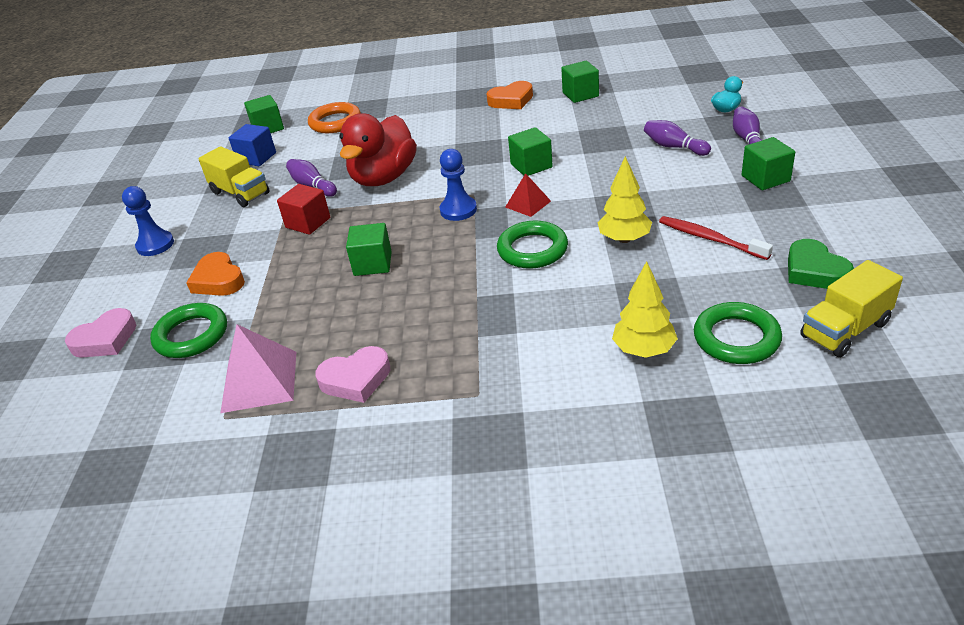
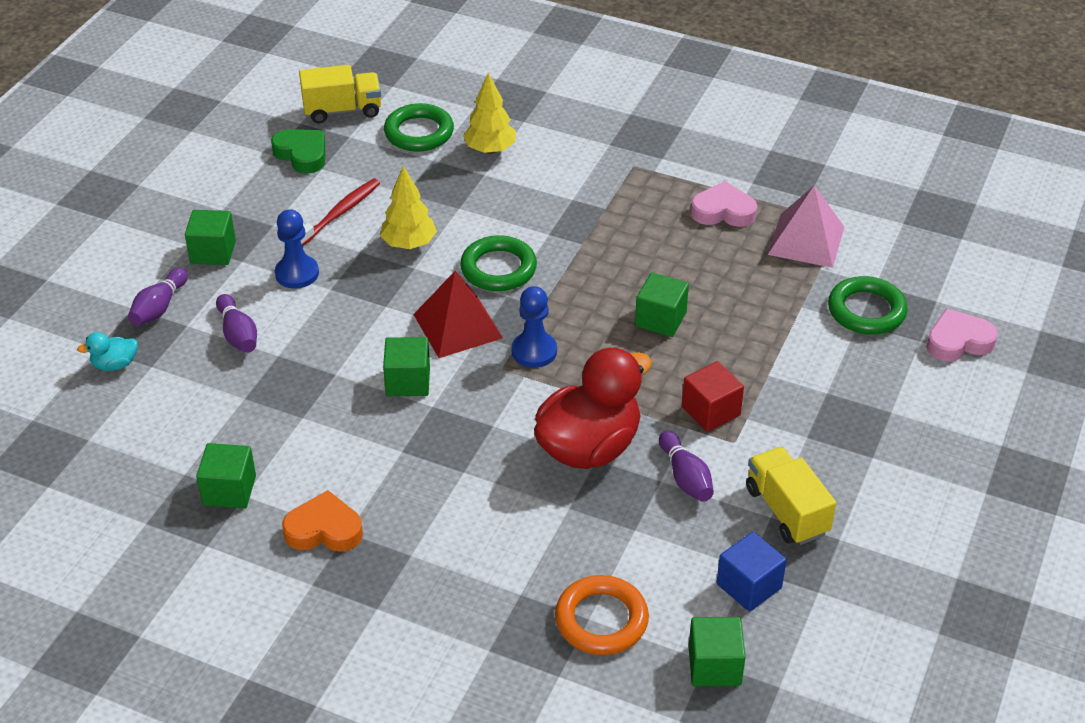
camera: 160 degrees left, 5 degrees up
(155, 245) = (909, 460): blue pawn -> blue pawn (297, 273)
(218, 280) = (832, 369): orange heart -> none
(528, 204) = (458, 326): red pyramid -> red pyramid, size x1.73
(710, 239) = (340, 213): red toothbrush -> red toothbrush turned 120 degrees counterclockwise
(814, 271) = (302, 154): green heart -> green heart turned 45 degrees counterclockwise

